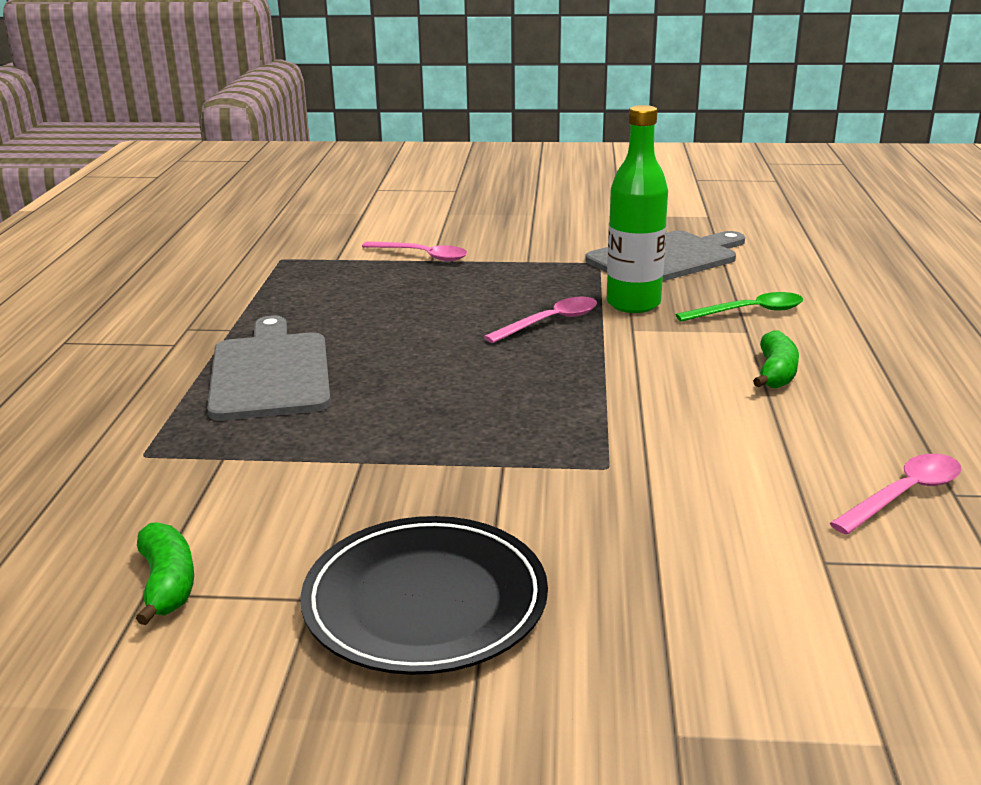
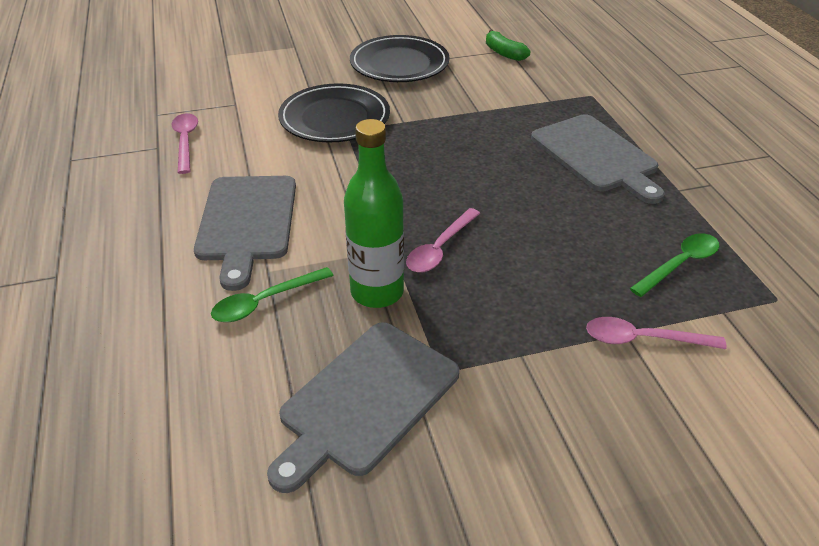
camera: 160 degrees right, 15 degrees up
(327, 283) = (680, 264): none -> green spoon
(622, 492) = (334, 118): none -> black plate
(776, 373) = (246, 222): green banana -> grey cutting board
(904, 495) = (185, 142): pink spoon -> pink spoon turned 135 degrees clockwise

